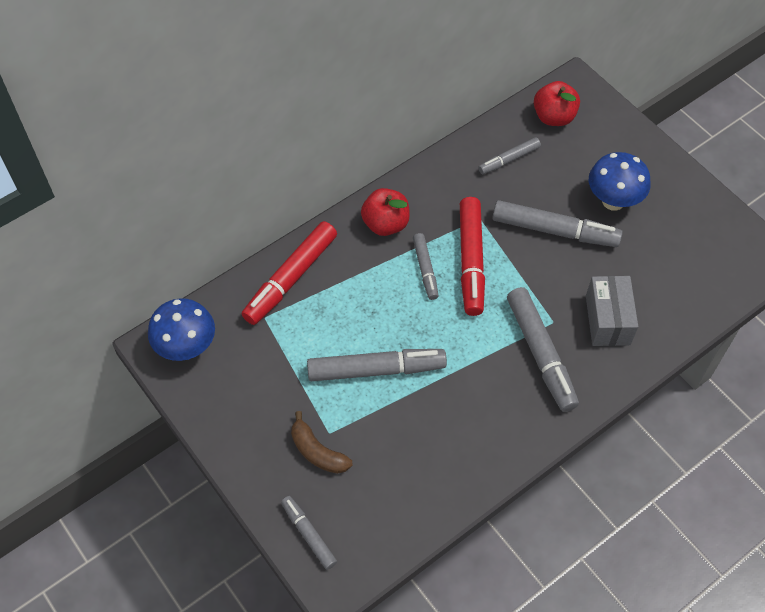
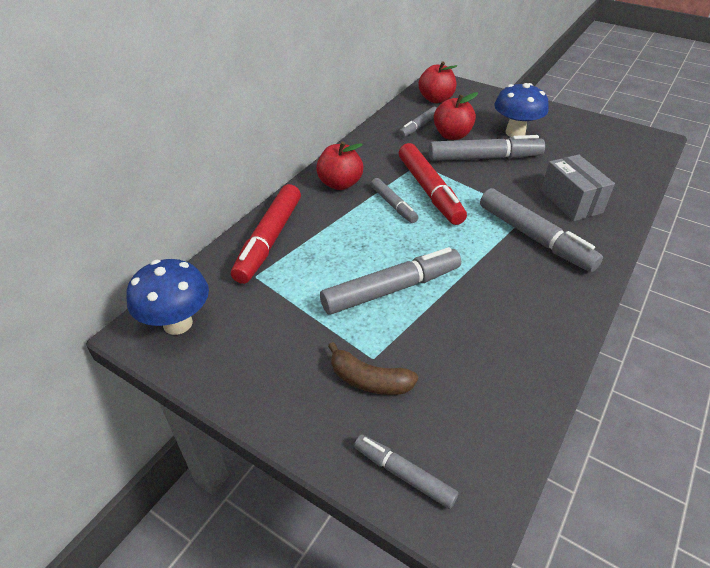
camera: 20 degrees left, 15 degrees down
(539, 184) = (452, 135): none -> red apple

